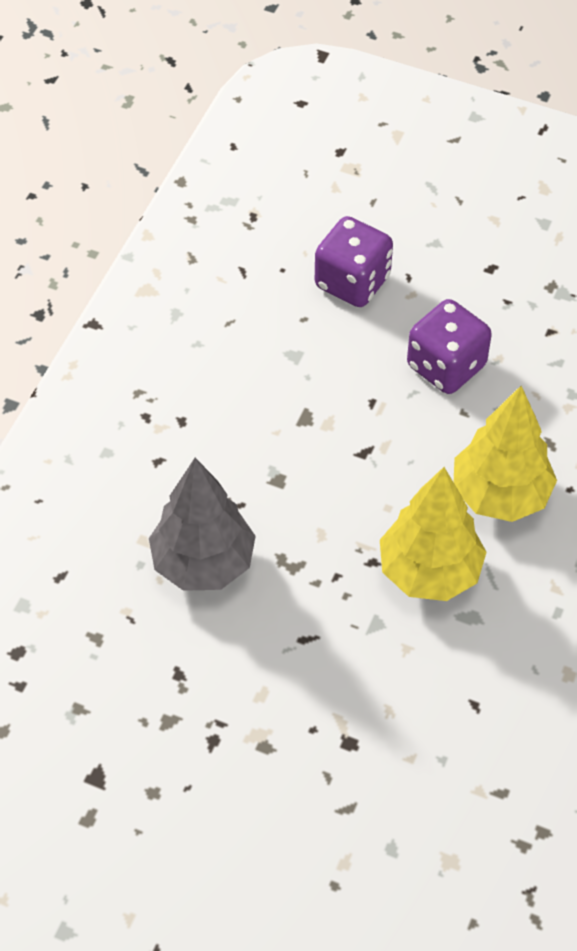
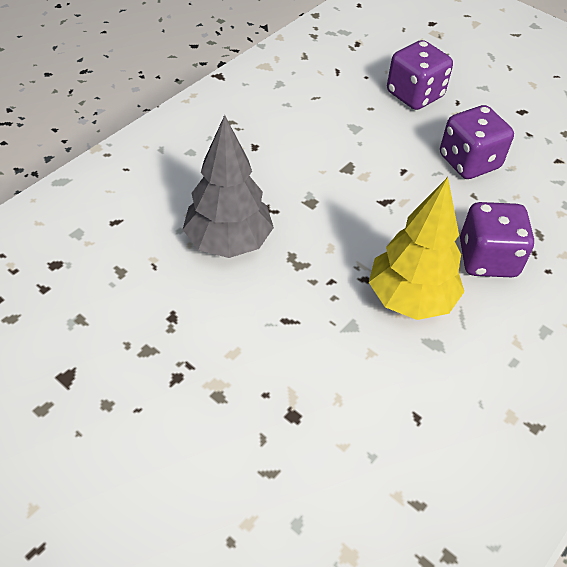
camera: 15 degrees right, 5 degrees down
(500, 495) = (487, 259): yellow tree -> purple dice

